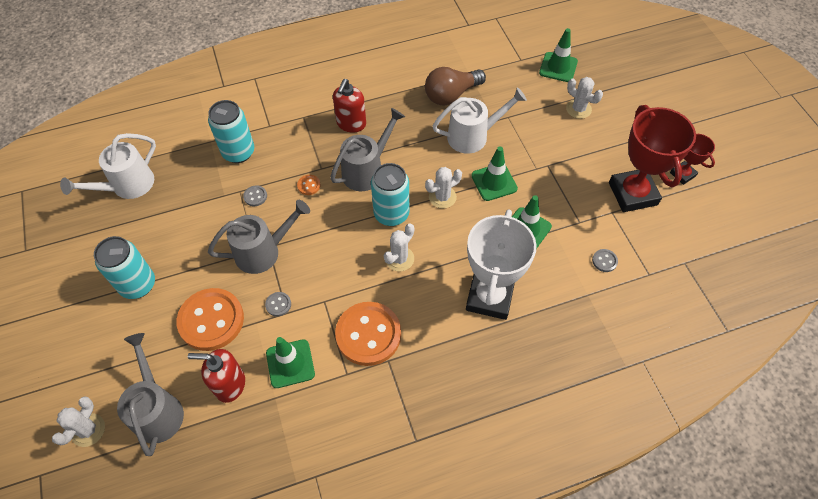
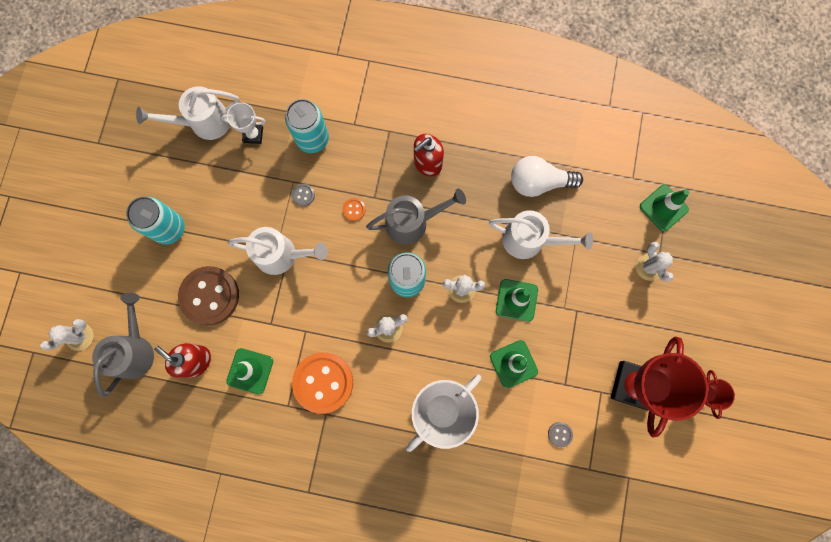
camera: 30 degrees right, 20 degrees up
(181, 174) = (253, 135): none -> white trophy
(211, 320) = (210, 296): orange button -> brown button
(264, 251) = (282, 255): grey watering can -> white watering can
(278, 304) = (268, 312): grey button -> none
(451, 95) = (538, 182): brown light bulb -> white light bulb

